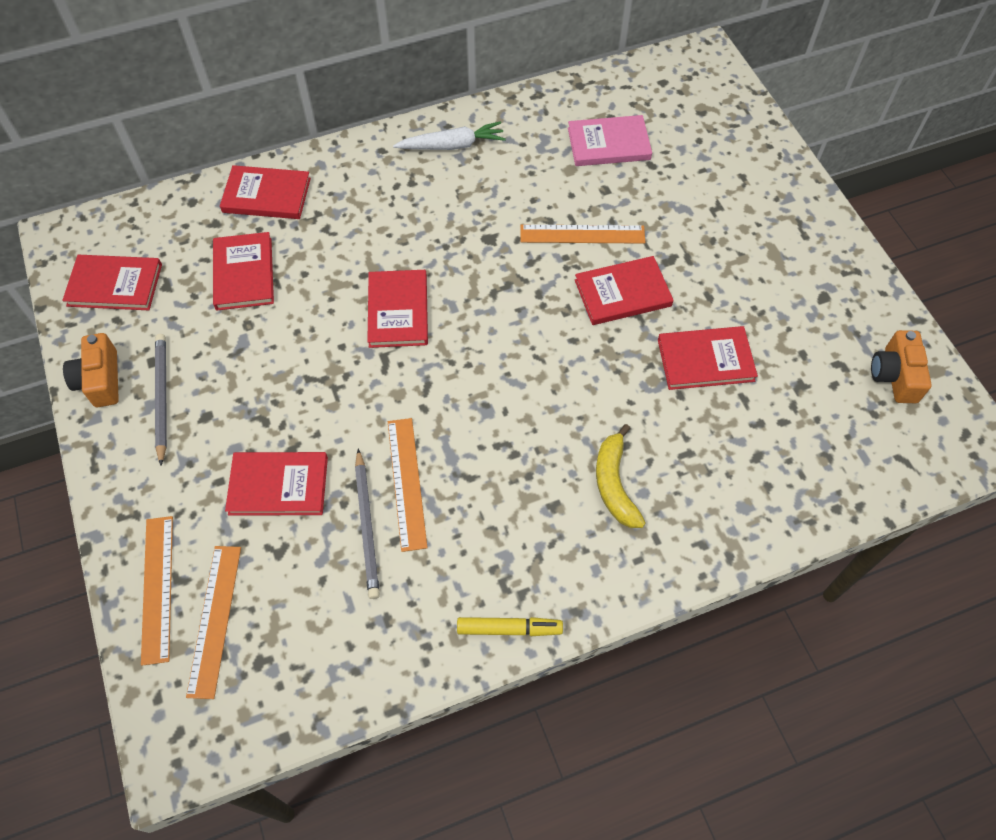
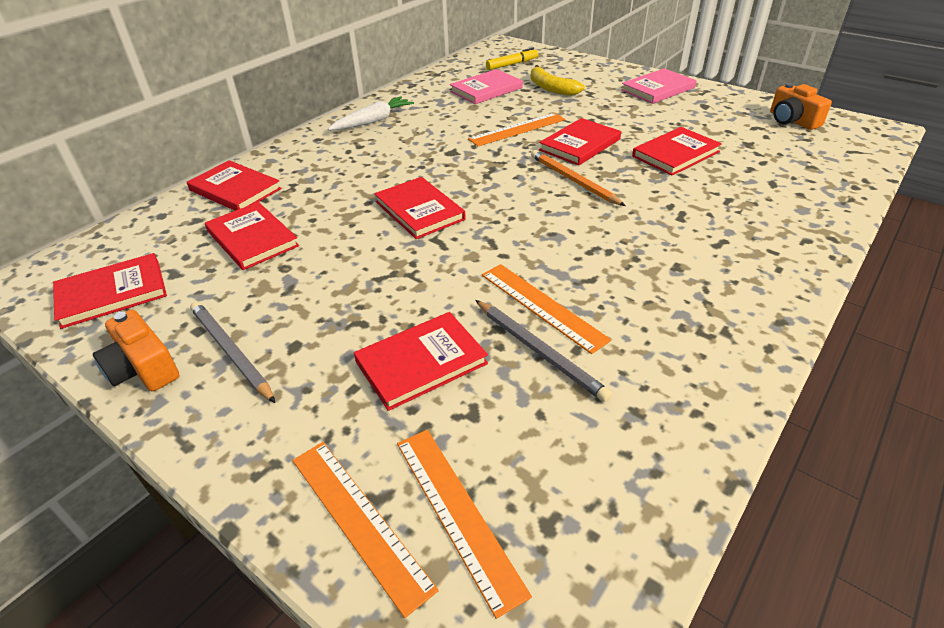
camera: 30 degrees left, 20 degrees down
(266, 195) = (235, 189): red book -> red book turned 60 degrees clockwise
(509, 629) = (747, 360): yellow marker -> yellow marker (512, 64)
(567, 344) = (573, 180): none -> orange pencil
(614, 484) = (703, 235): yellow banana -> yellow banana (551, 88)
(801, 239) = (658, 89): none -> pink book

